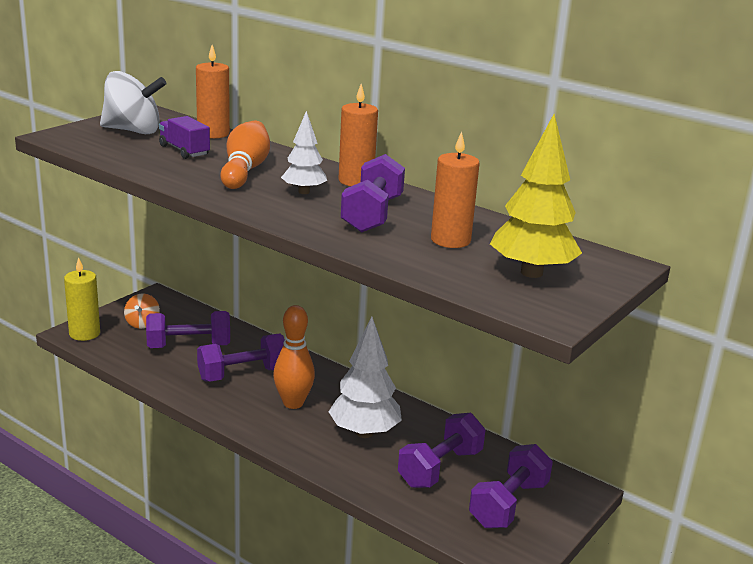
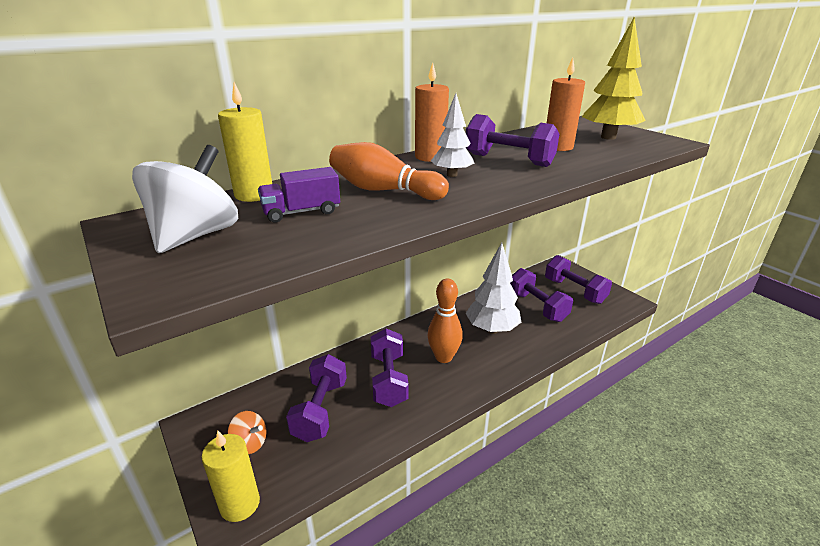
camera: 70 degrees left, 5 degrees up
(213, 133) = (254, 195): orange candle -> yellow candle

